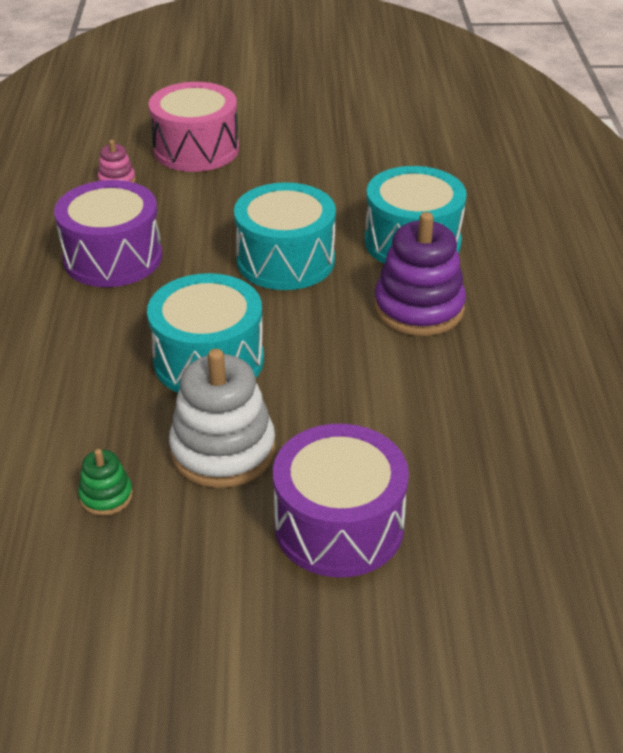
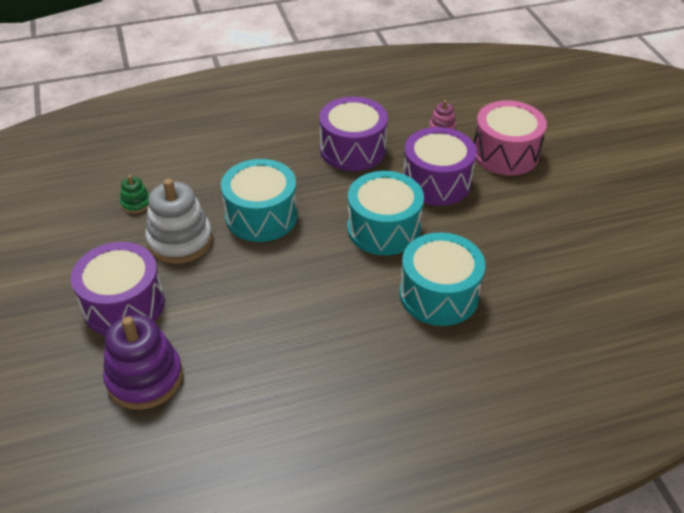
camera: 75 degrees right, 5 degrees up
(220, 206) = (436, 182): none -> purple drum
(419, 308) = (352, 311): purple stacking toy -> purple stacking toy (145, 378)

